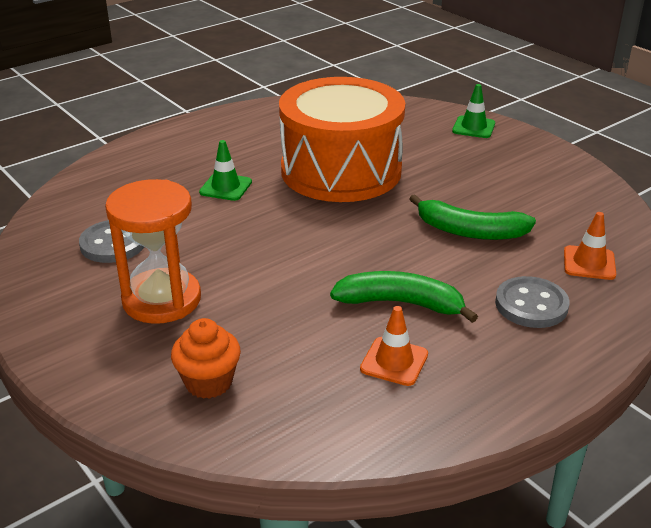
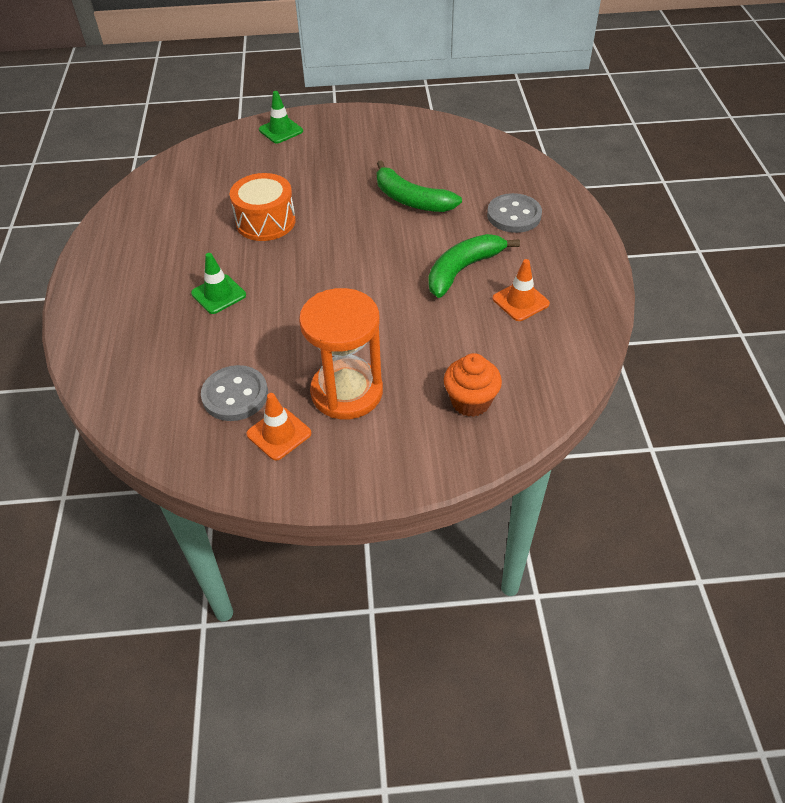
camera: 55 degrees left, 15 degrees up
(341, 170) = (265, 222): orange drum -> orange drum, size x0.52
(470, 231) = (411, 200): green banana -> green banana turned 75 degrees clockwise
(589, 263) = (494, 170): orange traffic cone -> orange traffic cone (279, 434)

